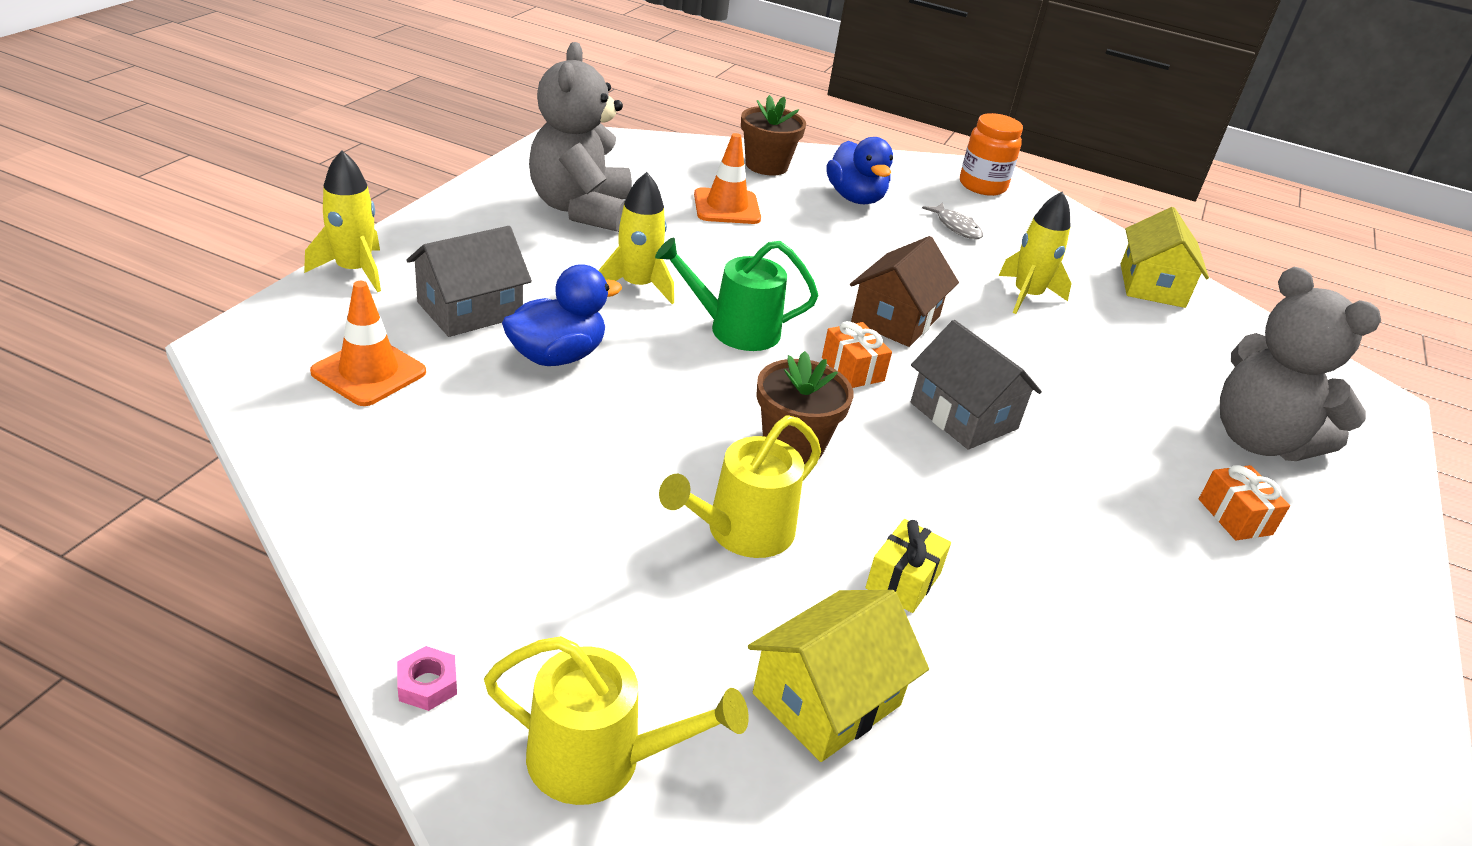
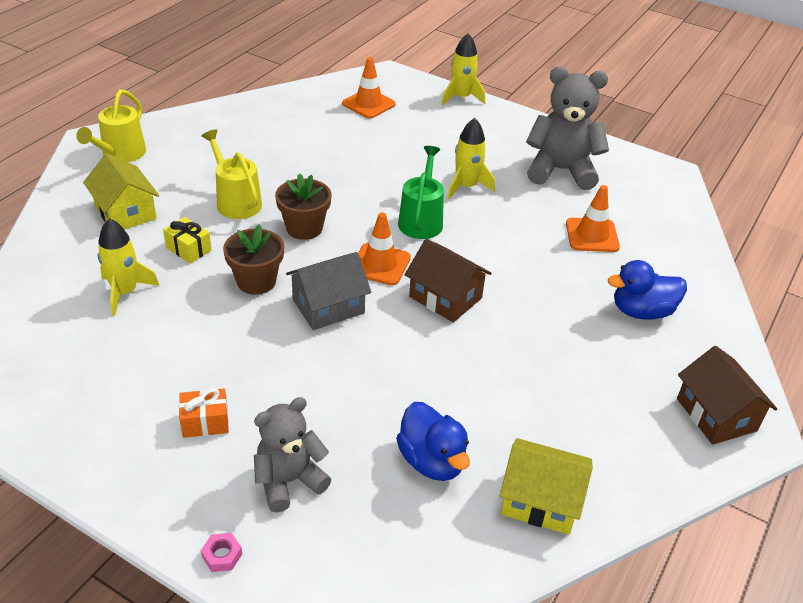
camera: 100 degrees right, 5 degrees up
(427, 684) = (170, 120): pink nut -> pink nut (222, 555)
(470, 309) = (428, 130): grey house -> none
(557, 356) = (386, 155): blue duck -> blue duck (432, 461)
(766, 165) = (679, 266): brown flower pot -> brown flower pot (256, 281)
(852, 369) = (380, 264): orange gift -> orange traffic cone
(956, 227) = (612, 370): grey fish -> none
(982, 186) = (716, 414): orange jar -> brown house
(1026, 296) = (497, 388): yellow rocket -> yellow rocket (125, 292)
(1258, 440) = (289, 481): grey teddy bear -> grey teddy bear, size x0.66

